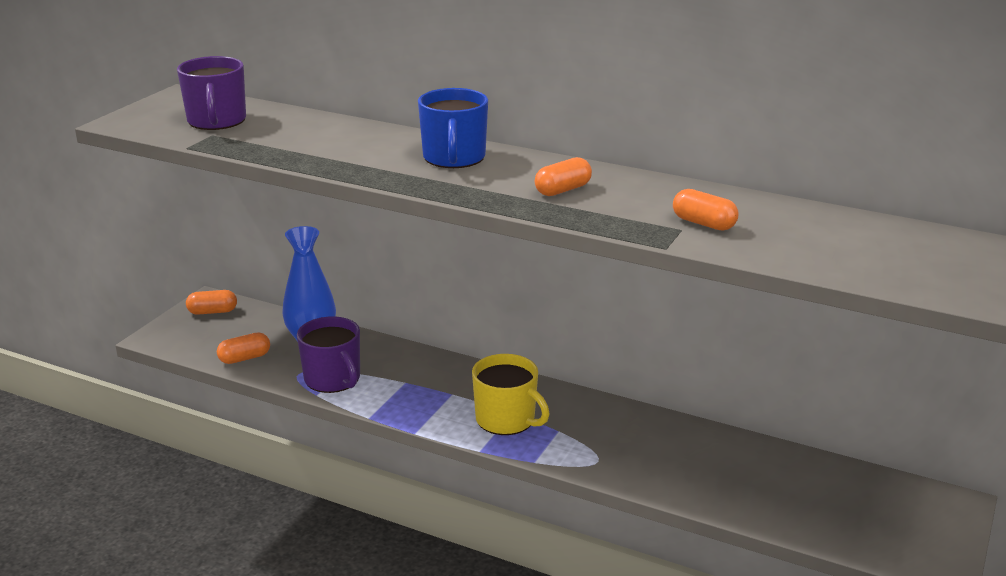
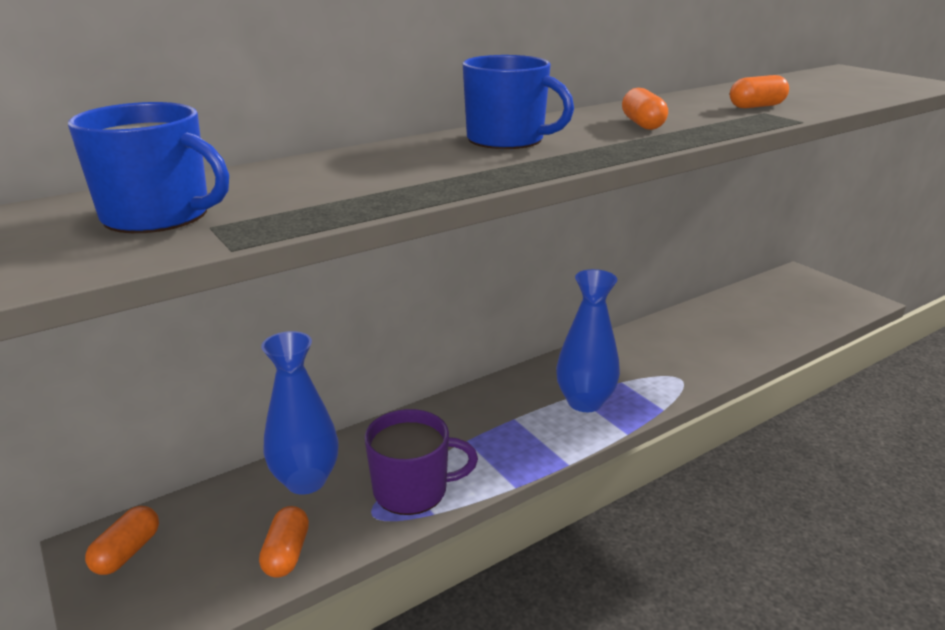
camera: 60 degrees left, 0 degrees up
(216, 121) = (159, 216): purple mug -> blue mug
(506, 420) = (585, 402): yellow mug -> blue vase

